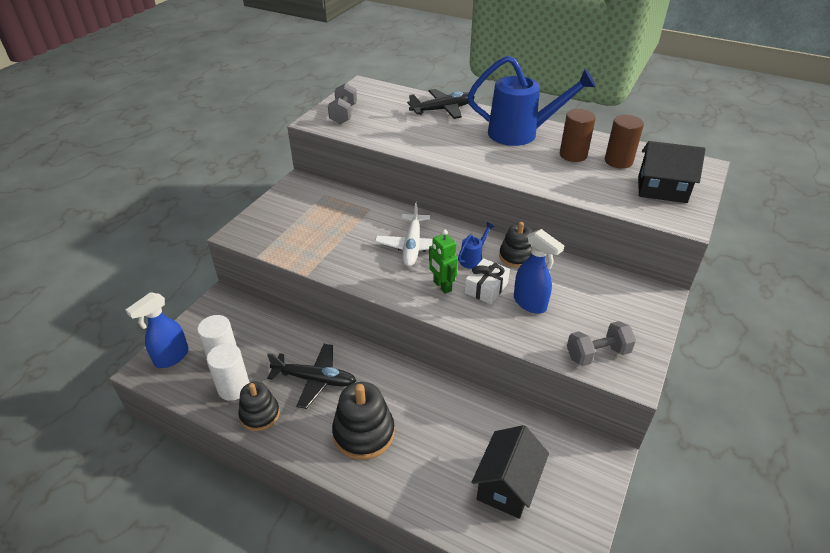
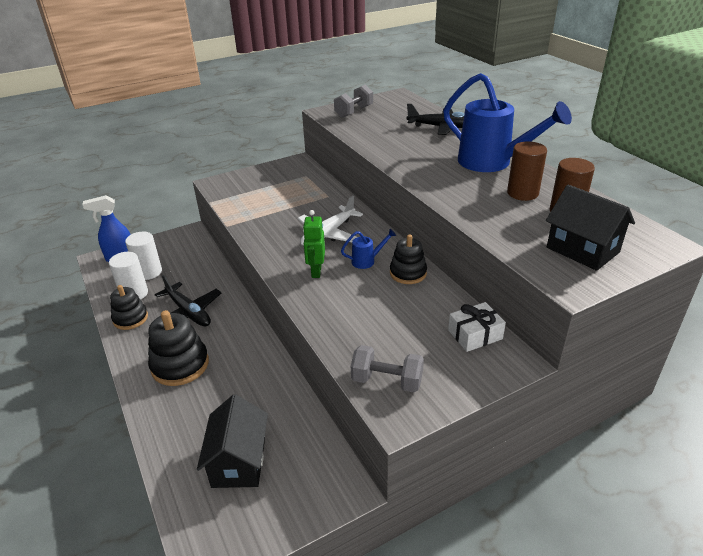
camera: 35 degrees right, 5 degrees down
(486, 288) = (351, 287): white gift -> white gift (475, 334)
(507, 485) = (239, 462): black house -> black house turned 60 degrees counterclockwise
(530, 303) = (375, 314): blue spray bottle -> none

